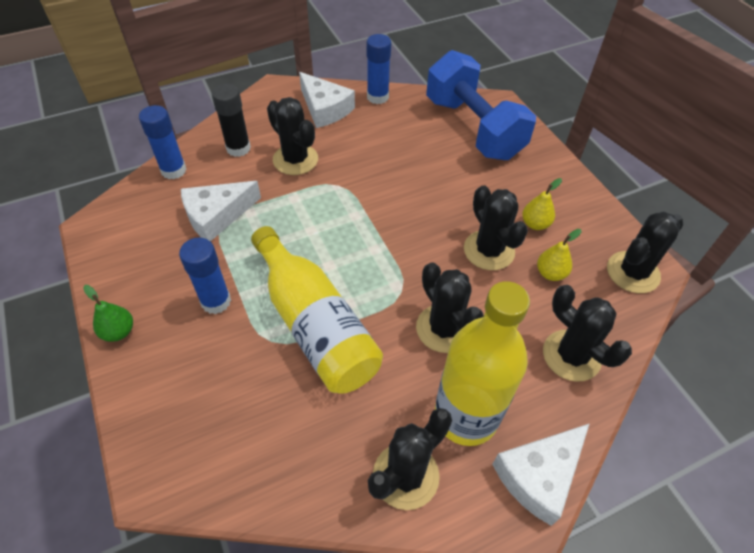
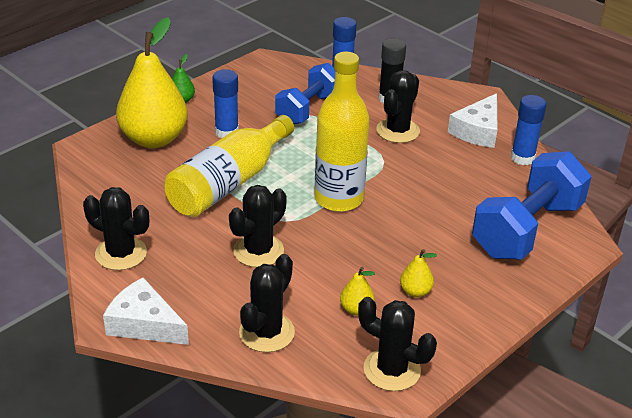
camera: 70 degrees right, 15 degrees down
(185, 384) = (154, 139): none -> yellow pear
(216, 216) = (308, 109): white cheese -> blue dumbbell
(466, 416) = (180, 276): yellow bottle -> yellow bottle (338, 199)
(489, 250) = (361, 265): black cactus -> none

